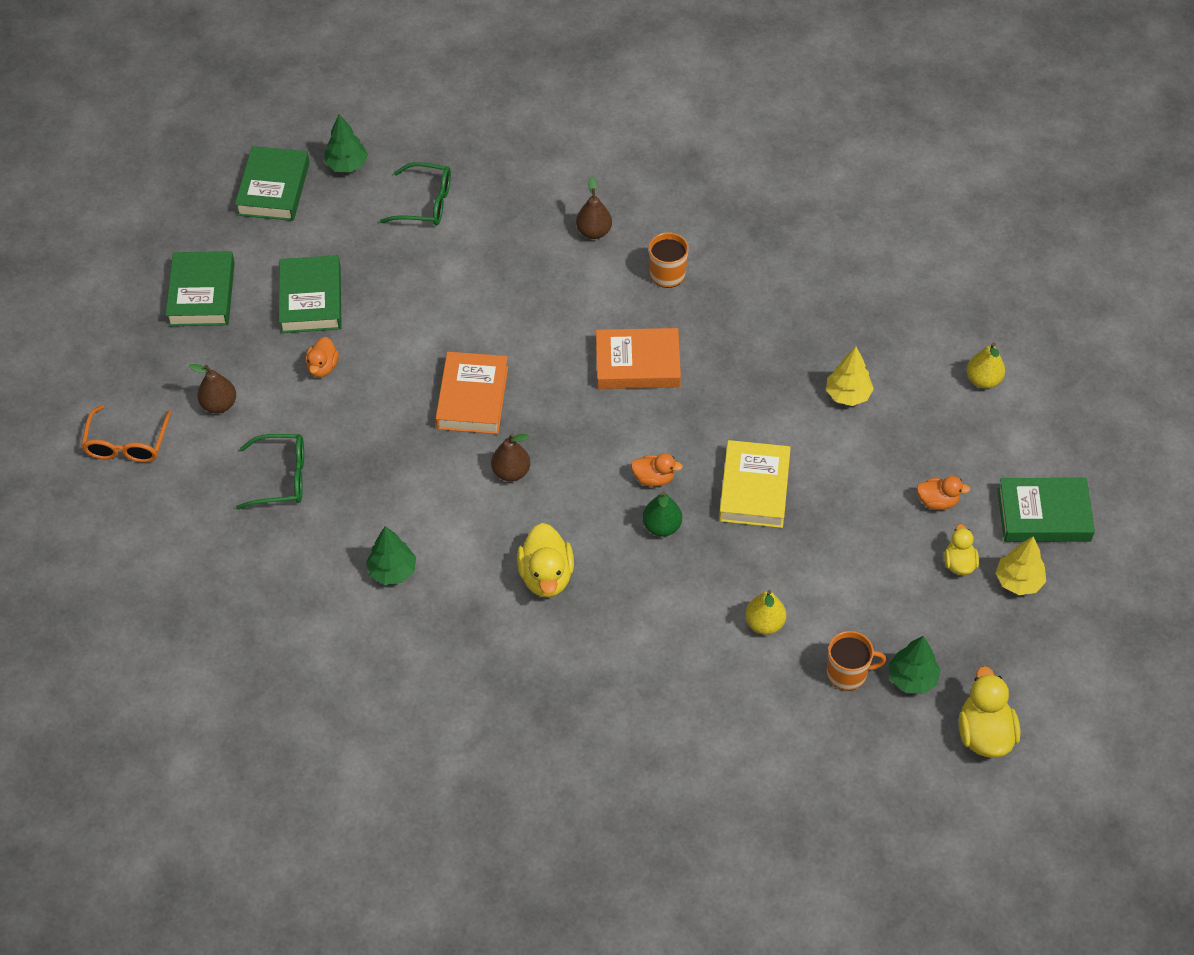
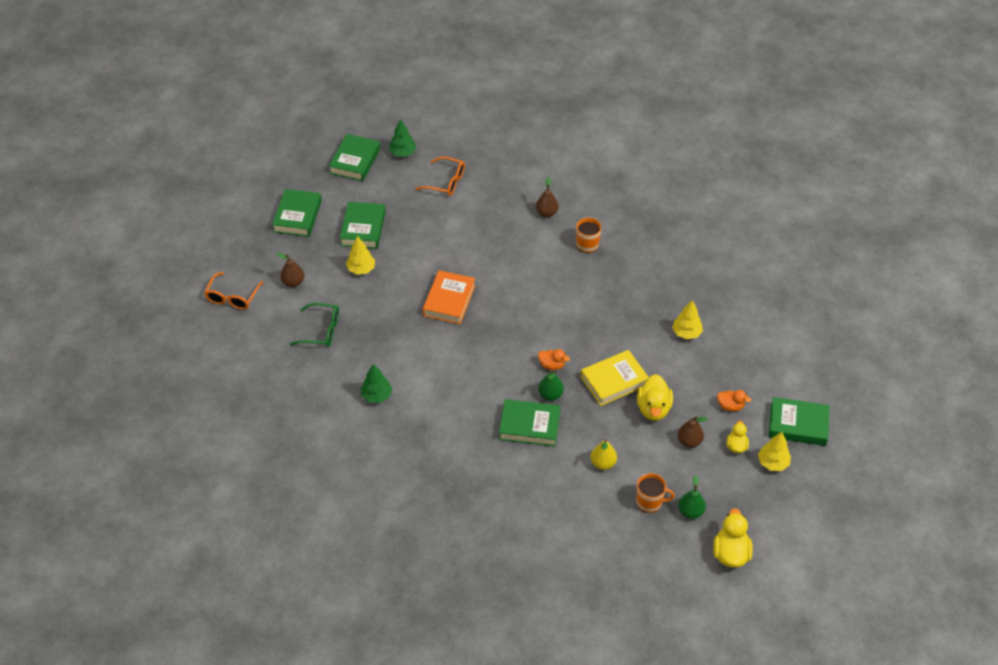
camera: 10 degrees right, 5 degrees down
(322, 367) = (361, 269): orange duck -> yellow tree
(425, 203) = (445, 182): green glasses -> orange glasses
(511, 472) = (463, 348): brown pear -> brown pear (689, 441)
(546, 576) = (471, 413): yellow duck -> yellow duck (653, 408)
(637, 364) = (557, 295): orange book -> none
(640, 581) = (529, 426): none -> green book
(754, 488) = (614, 381): yellow book -> yellow book turned 45 degrees clockwise
(912, 678) = (690, 511): green tree -> green pear
(983, 380) = (776, 337): yellow pear -> none

